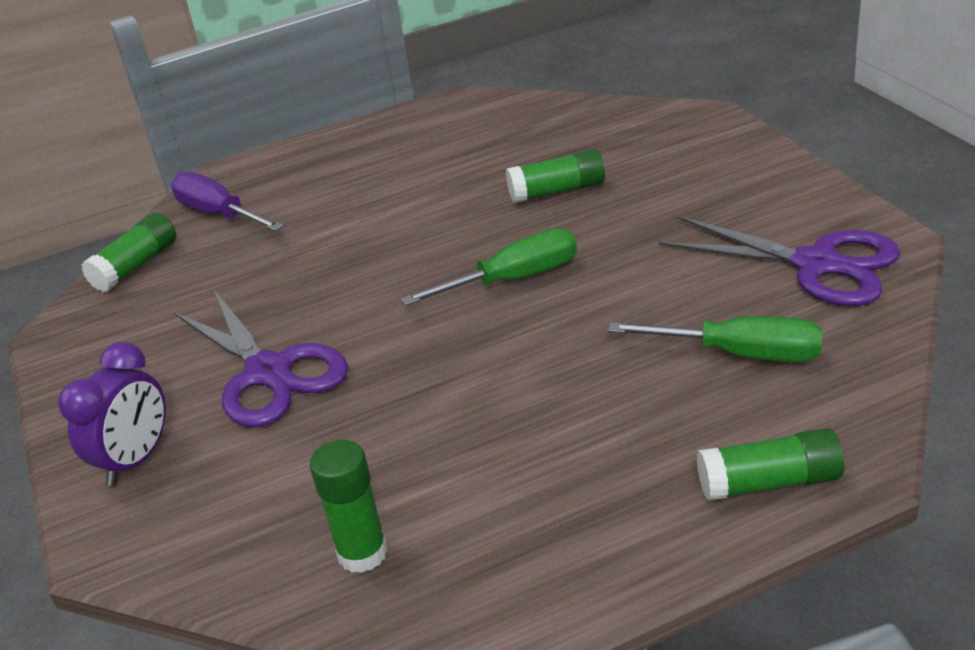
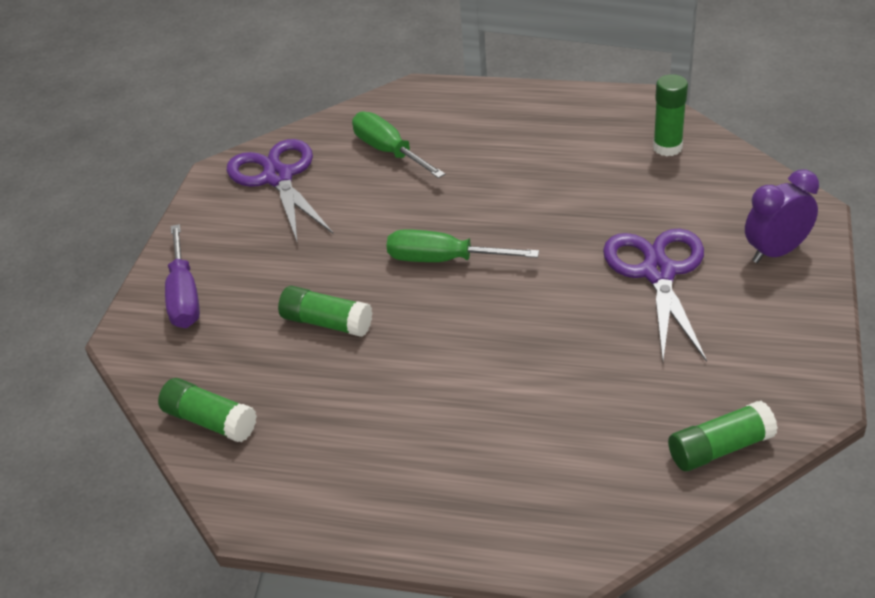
camera: 145 degrees left, 5 degrees up
(219, 214) = (609, 477): purple screwdriver -> purple screwdriver (184, 296)
(769, 482) = (458, 98): green glue stick -> green glue stick (210, 421)

